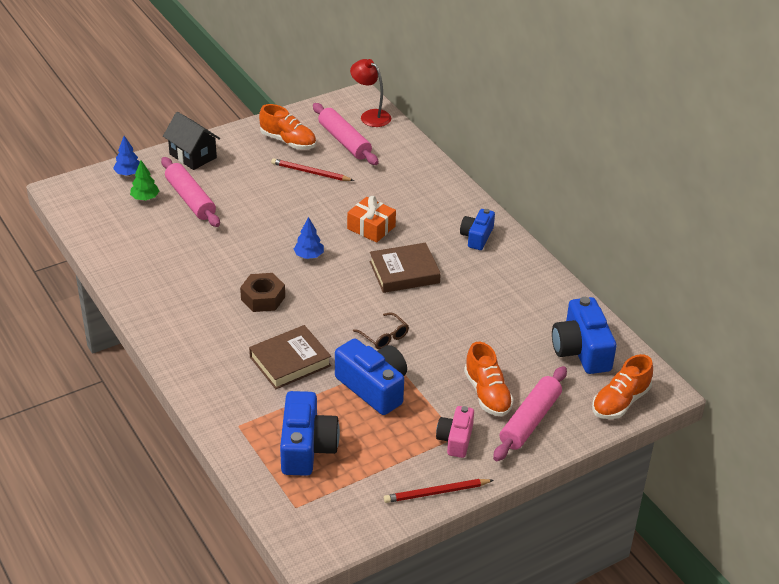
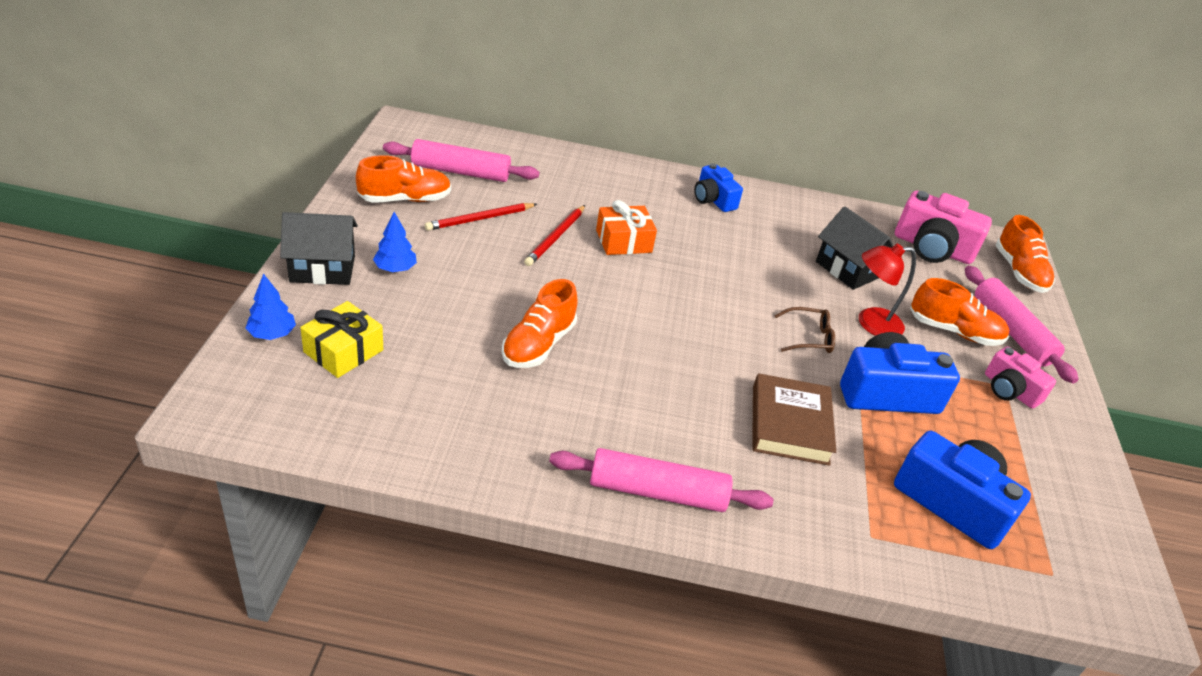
camera: 55 degrees left, 0 degrees up
(145, 198) = (343, 351): green tree -> yellow gift
(190, 199) = (401, 319): pink rolling pin -> pink rolling pin (657, 492)
(233, 248) = (538, 344): none -> orange shoe
(263, 298) = (656, 377): brown nut -> none
(309, 256) = (620, 303): blue tree -> blue tree (395, 269)
(370, 116) = (444, 136): red lamp -> red lamp (871, 323)
(404, 272) = (719, 266): brown book -> none
(436, 493) = (1085, 451): red pencil -> red pencil (556, 237)
(487, 323) = (847, 269): none -> black house
(581, 350) = (932, 248): blue camera -> pink camera

